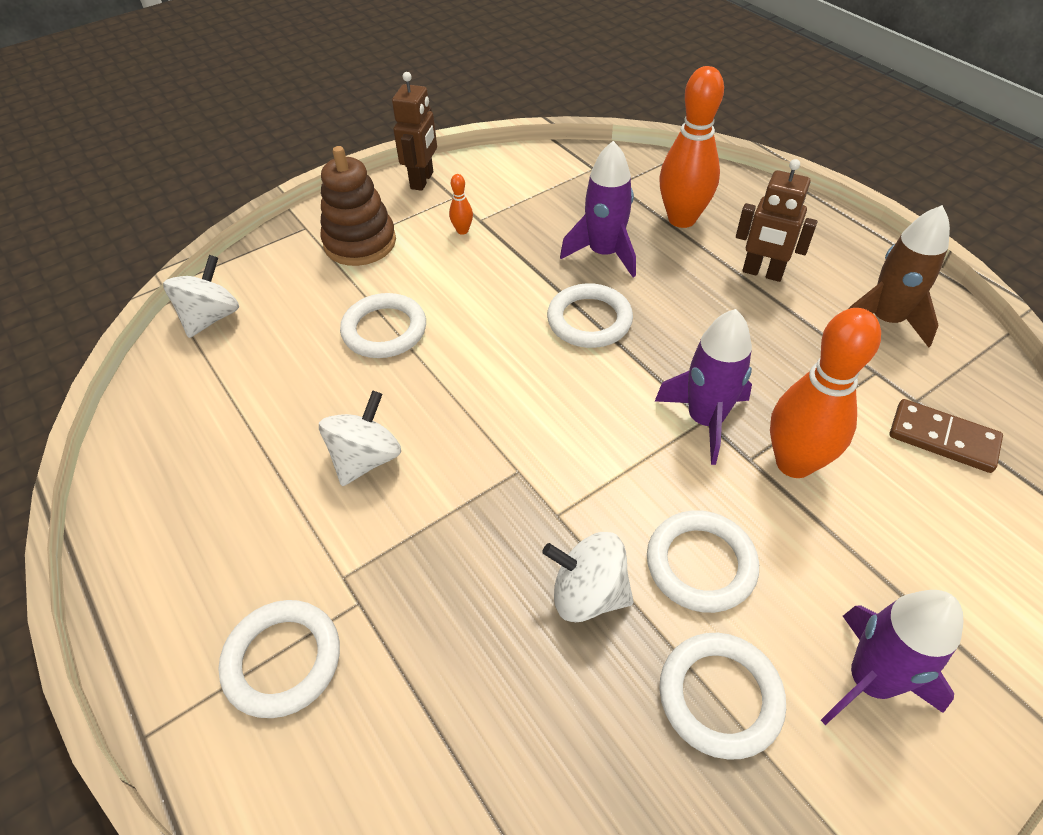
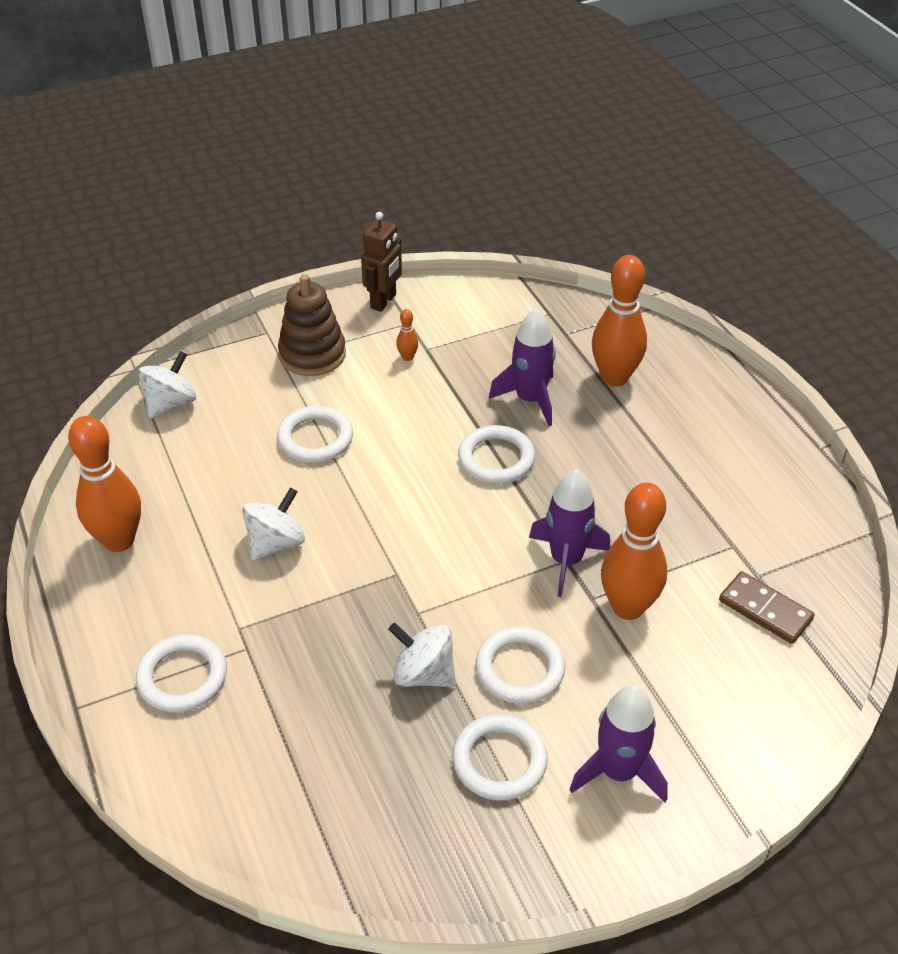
camera: 10 degrees right, 5 degrees down
(172, 490) = (119, 540): none -> orange bowling pin
(762, 273) = (669, 441): brown robot -> none
(885, 320) = (763, 502): brown rocket -> none

